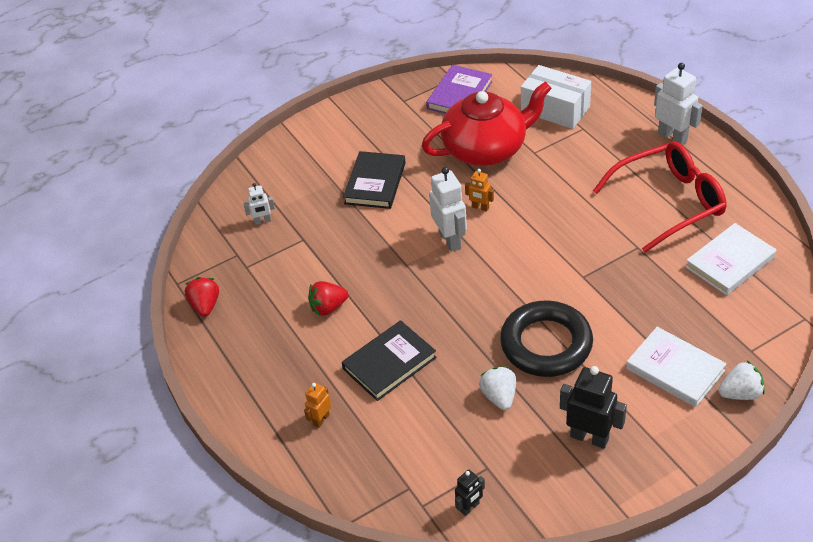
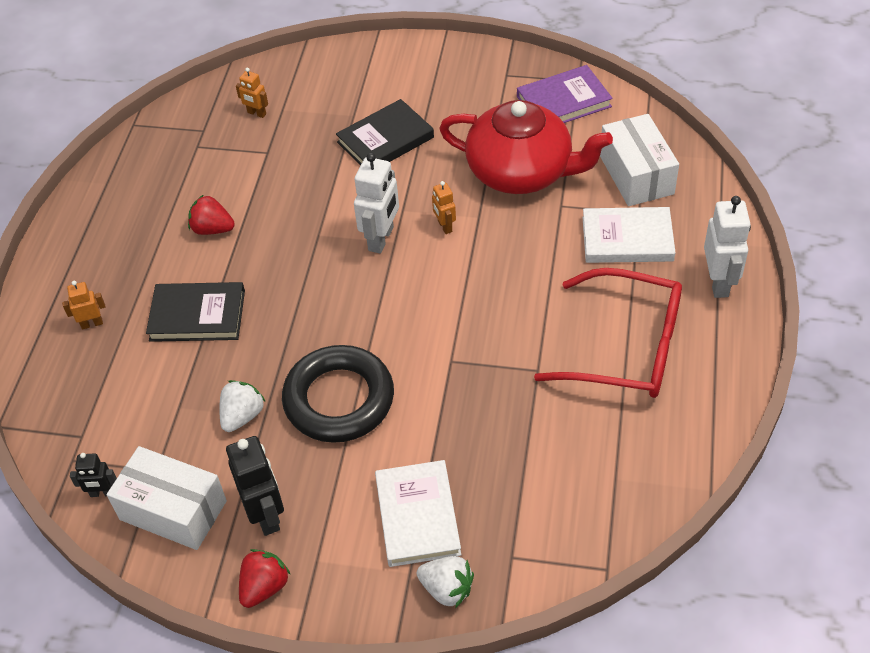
camera: 40 degrees right, 5 degrees up
(205, 305) = (130, 159): red strawberry -> red strawberry (264, 587)
(262, 221) = (256, 113): white robot -> orange robot
(529, 480) = (173, 510): none -> white box
(730, 262) = (607, 454): white book -> white book (627, 239)

